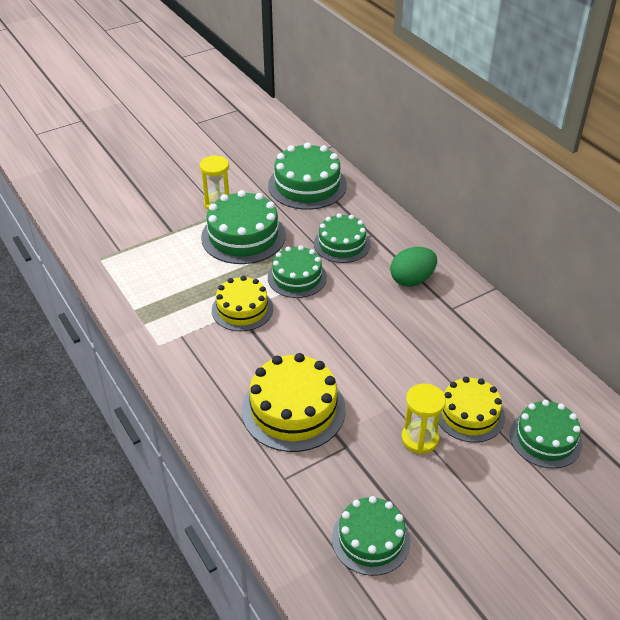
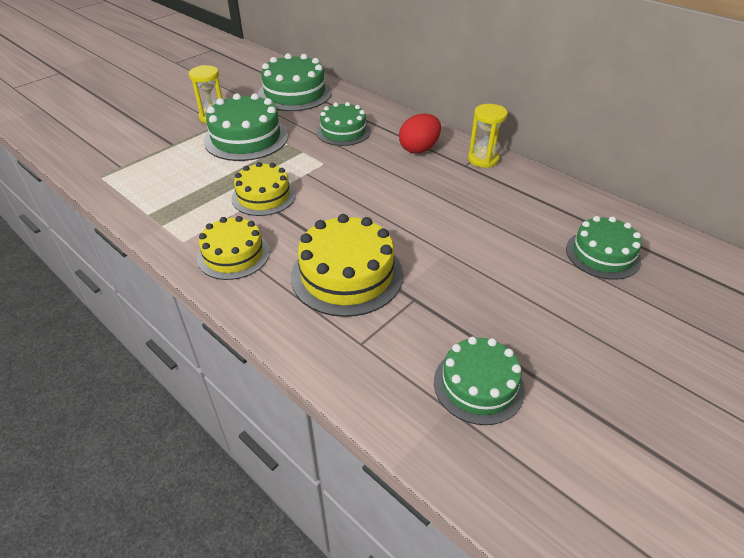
camera: 15 degrees left, 0 degrees up
(297, 277) = (310, 162): green cake -> none
(412, 280) = (419, 149): green egg -> red egg
(420, 439) = (485, 277): yellow hourglass -> yellow hourglass (483, 159)
(469, 414) = (522, 247): yellow cake -> yellow cake (233, 254)

